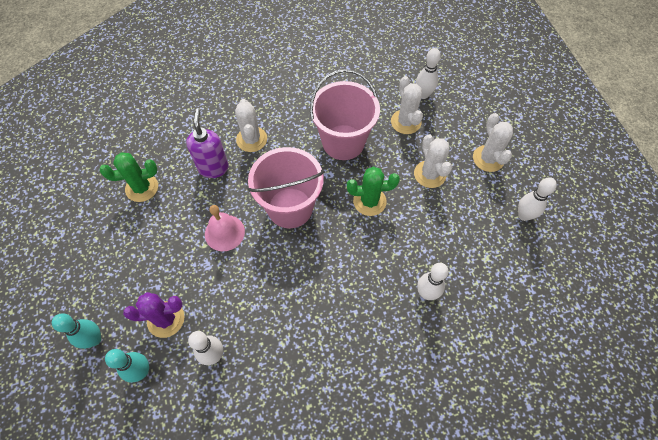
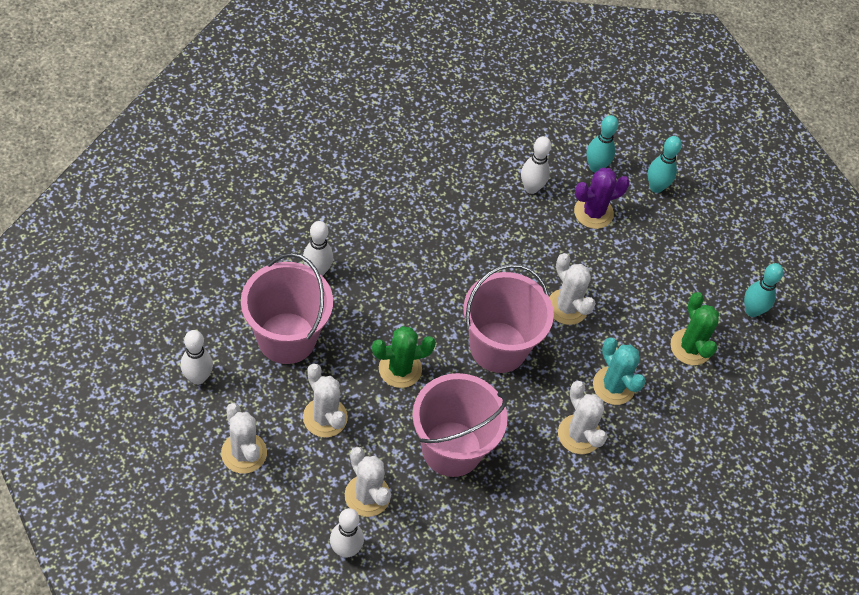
camera: 160 degrees right, 5 degrees down
(77, 209) = (752, 311): none -> turquoise bowling pin
(142, 188) = (690, 347): green cactus -> green cactus turned 75 degrees counterclockwise
(213, 168) = (613, 386): purple soap dispenser -> turquoise cactus
(224, 232) = (567, 307): pink bell -> white cactus
(455, 237) = (286, 338): none -> pink bucket

